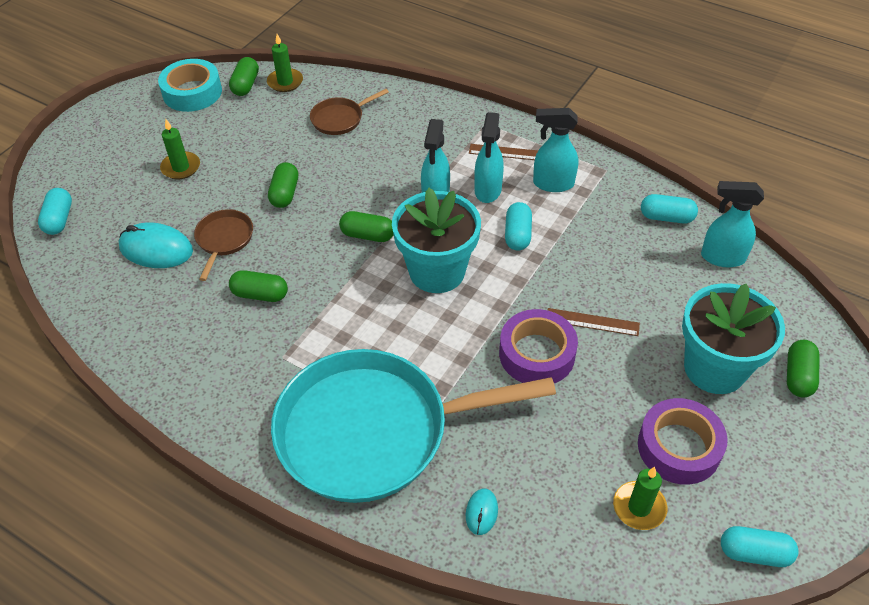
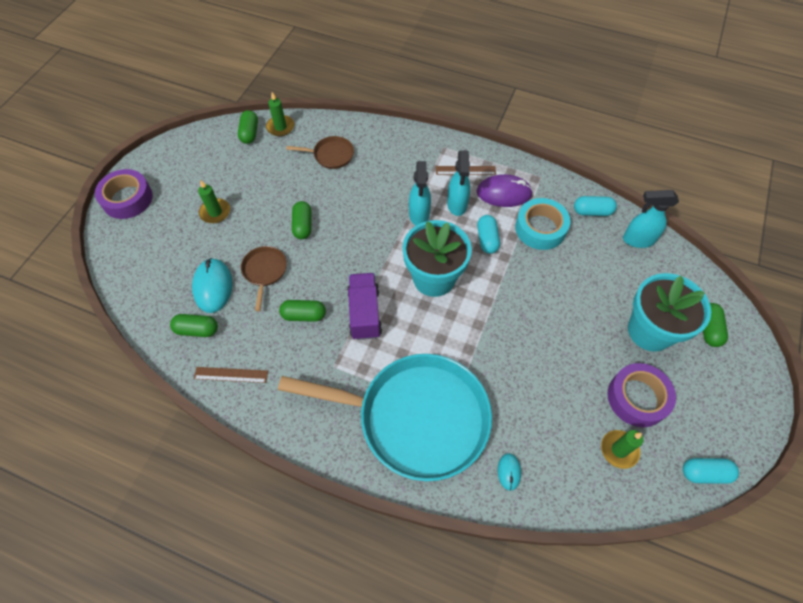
camera: 10 degrees left, 10 degrees up
(59, 219) = (128, 270): turquoise capsule -> none
(156, 249) = (213, 287): turquoise mouse -> turquoise mouse turned 75 degrees clockwise
(192, 92) = (208, 144): turquoise tape -> turquoise tape (540, 228)
(337, 301) = (364, 313): none -> purple truck
(340, 119) = (331, 155): brown pan -> brown pan turned 135 degrees counterclockwise
(367, 235) = (375, 254): green capsule -> green capsule (197, 330)
(373, 431) = (415, 418): turquoise pan -> turquoise pan turned 150 degrees counterclockwise
(537, 354) = (522, 337): purple tape -> purple tape (127, 199)
(552, 184) = (504, 193): turquoise spray bottle -> purple mouse
(592, 322) = (556, 305): brown ruler -> brown ruler (231, 374)

